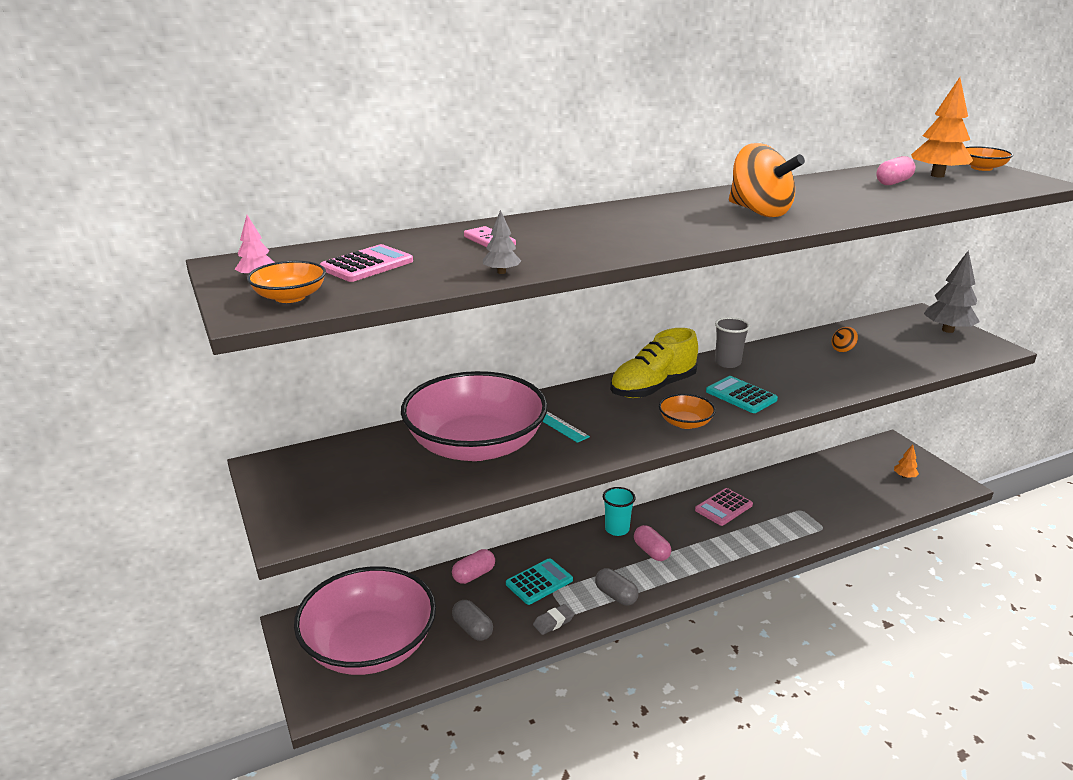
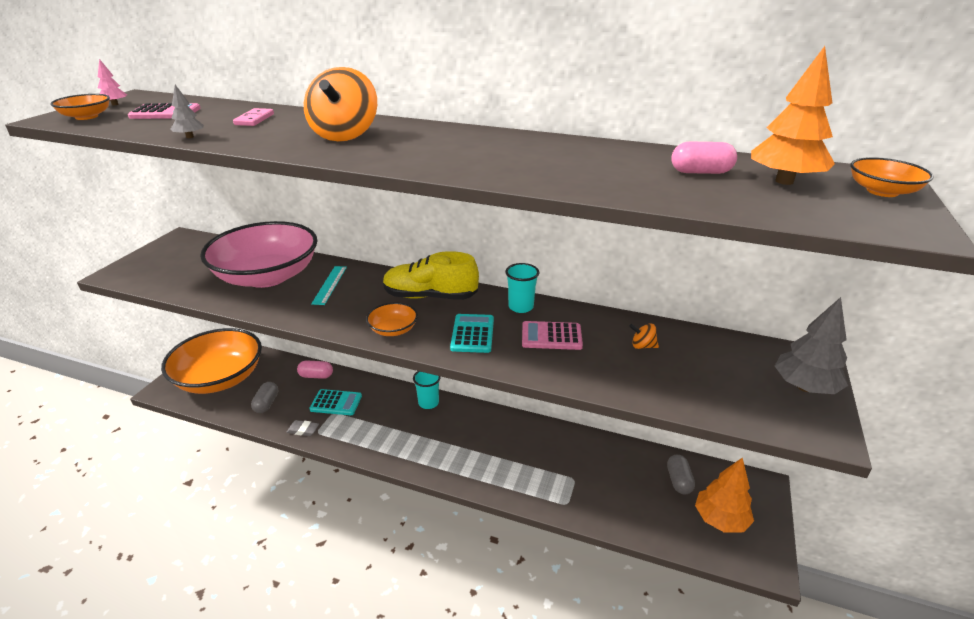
camera: 45 degrees right, 5 degrees up
(369, 645) = (220, 378): pink bowl -> orange bowl
(616, 595) = (356, 441): grey capsule -> grey capsule (678, 481)
(651, 551) = (422, 431): pink capsule -> none
(723, 507) = (519, 437): pink calculator -> pink calculator (551, 336)
(727, 363) = (521, 307): grey cup -> turquoise cup
(759, 212) = (474, 155): orange spinning top -> orange spinning top (345, 135)
(904, 476) = (720, 519): orange tree -> orange tree, size x2.04

